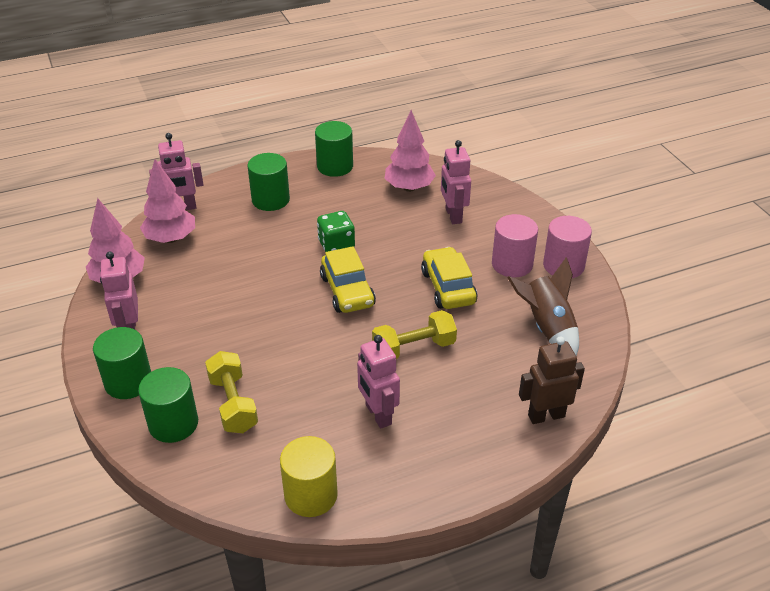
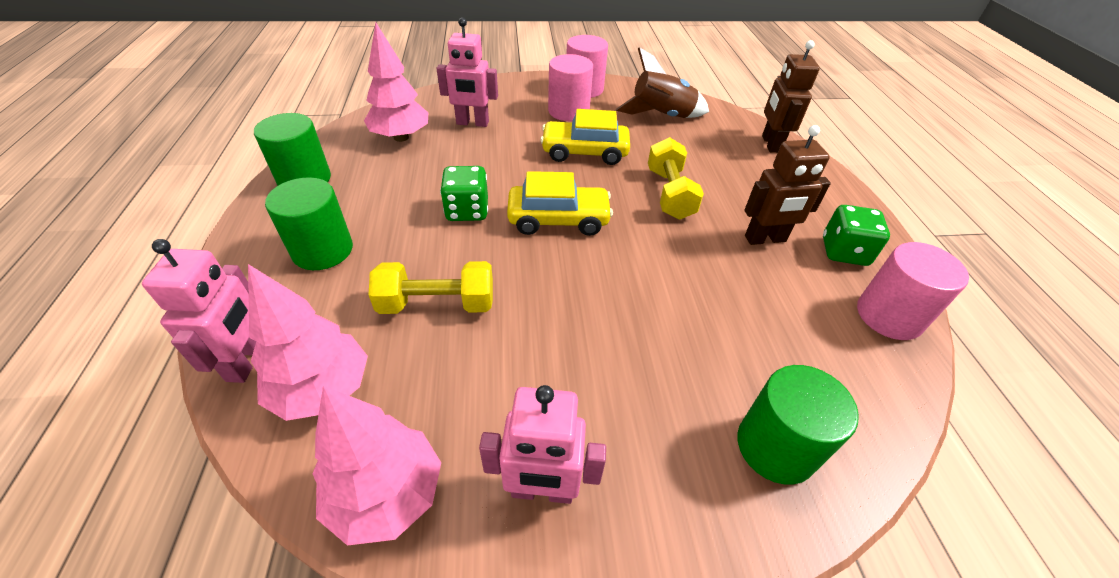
camera: 75 degrees left, 5 degrees up
(128, 382) = (675, 506): green cylinder -> none
(233, 404) = (739, 365): yellow dumbbell -> yellow dumbbell (437, 304)
(311, 495) = (889, 316): yellow cylinder -> pink cylinder
(378, 414) = (765, 239): pink robot -> brown robot
(384, 470) = (844, 252): none -> green dice

